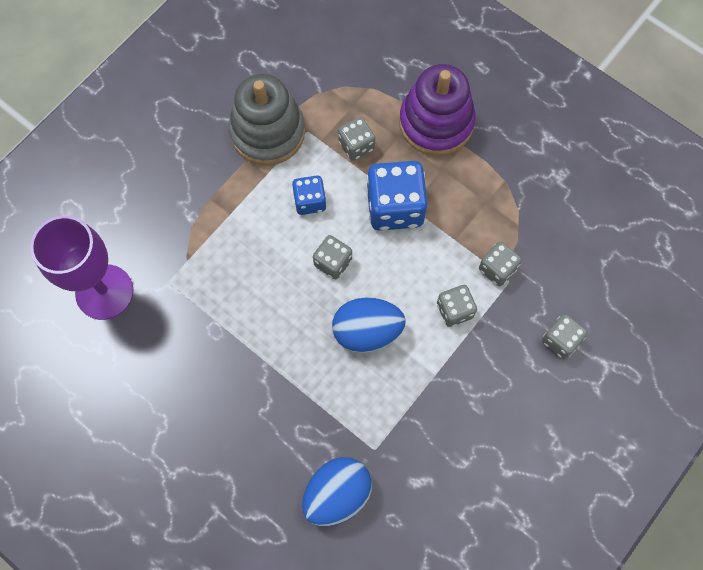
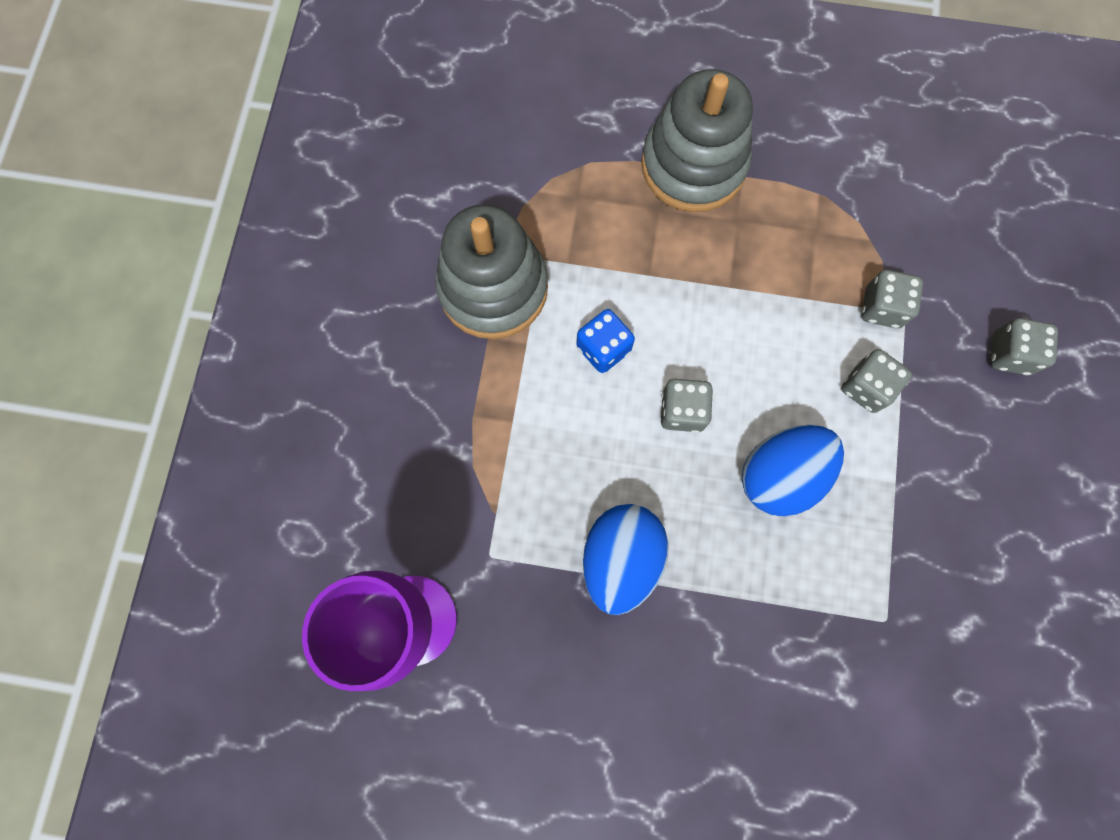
camera: 30 degrees left, 5 degrees up
(337, 494) = (879, 707): blue egg -> blue egg (621, 559)
(356, 146) = (615, 246): grey dice -> none
(395, 207) = (712, 298): blue dice -> none
(436, 123) = (693, 165): purple stacking toy -> grey stacking toy

